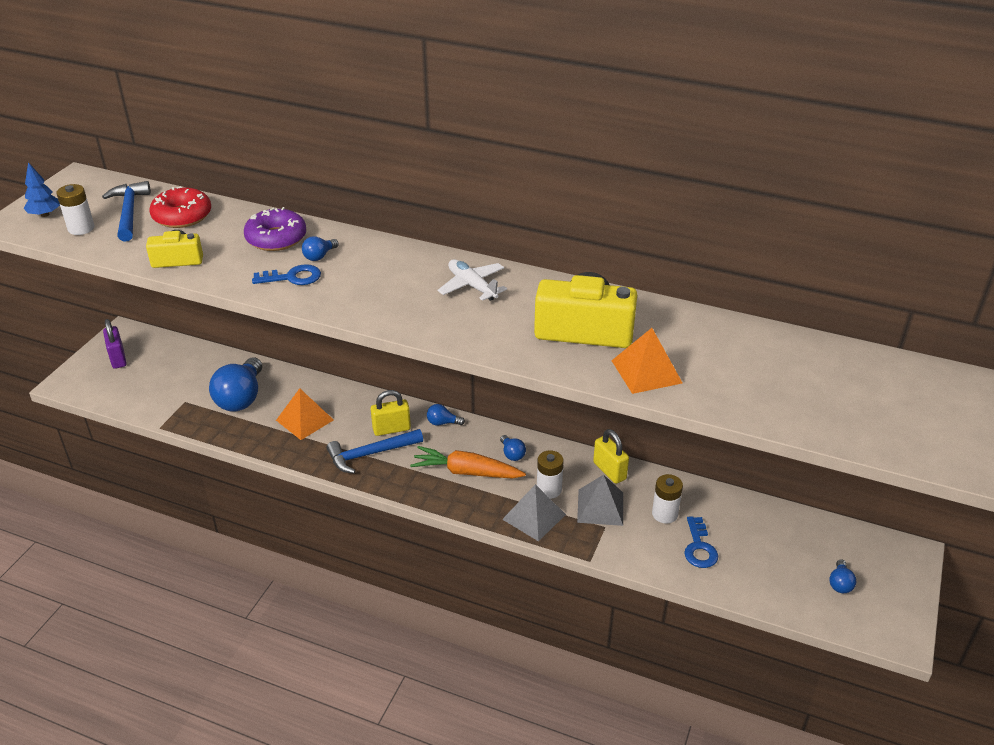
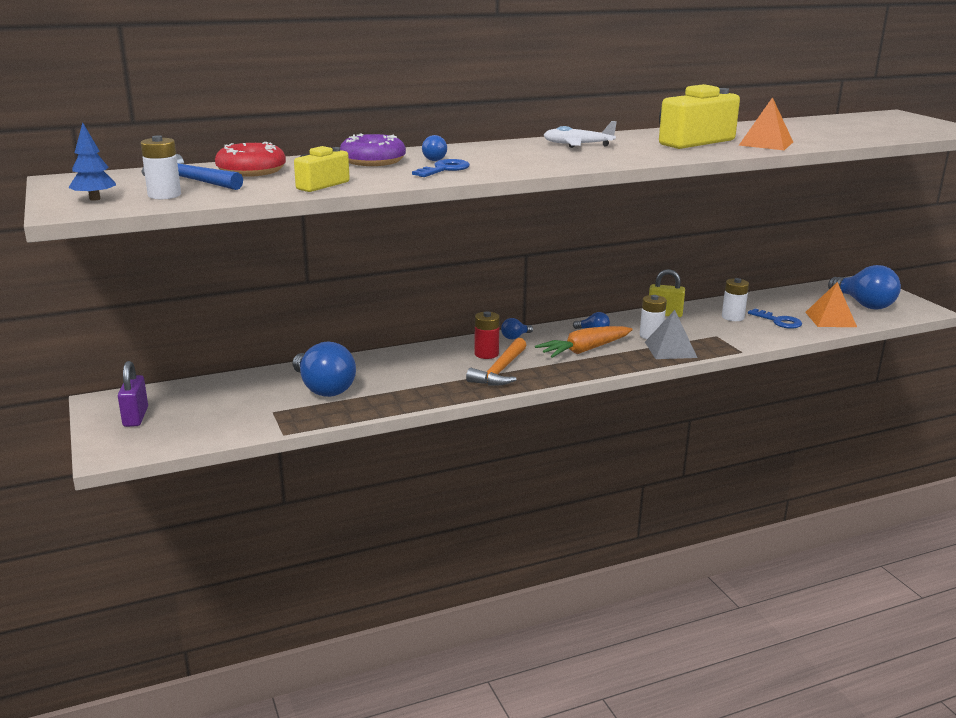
camera: 45 degrees left, 15 degrees down
(118, 358) = (135, 417): purple padlock -> purple padlock turned 60 degrees clockwise
(304, 420) = (408, 377): orange pyramid -> orange pyramid (830, 319)
(370, 454) = (500, 371): blue hammer -> orange hammer
(391, 429) = (486, 354): yellow padlock -> red battery
(600, 507) = (695, 329): grey pyramid -> none
(840, 583) = (864, 304): blue light bulb -> blue light bulb, size x2.23

